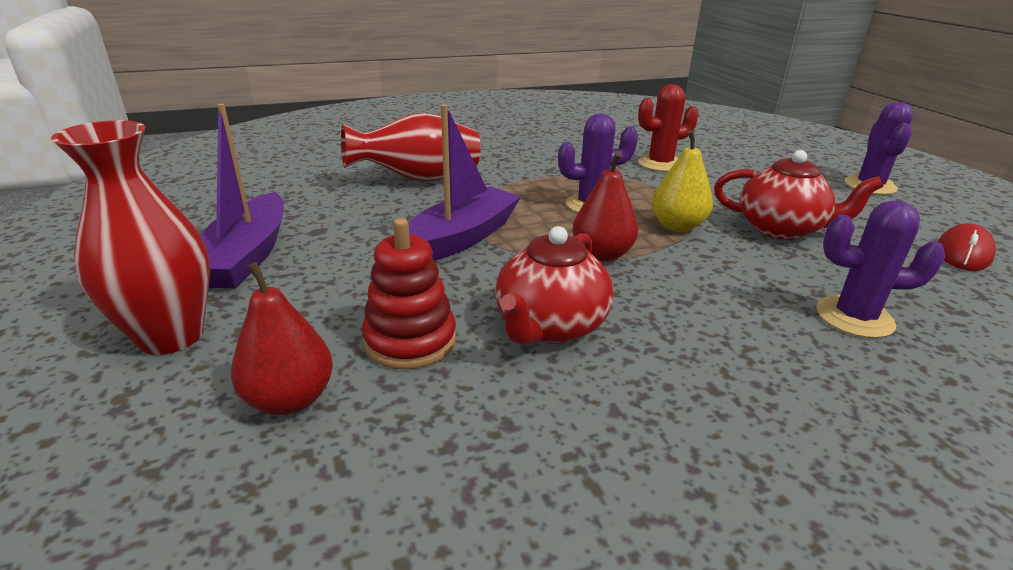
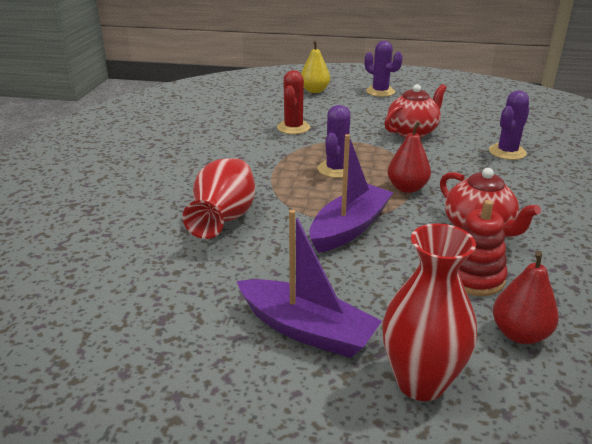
camera: 60 degrees left, 0 degrees up
(460, 239) = (349, 228): purple boat -> purple boat turned 60 degrees clockwise
(677, 226) = (388, 155): yellow pear -> yellow pear (314, 91)
(963, 253) = (465, 106): red mouse -> none

